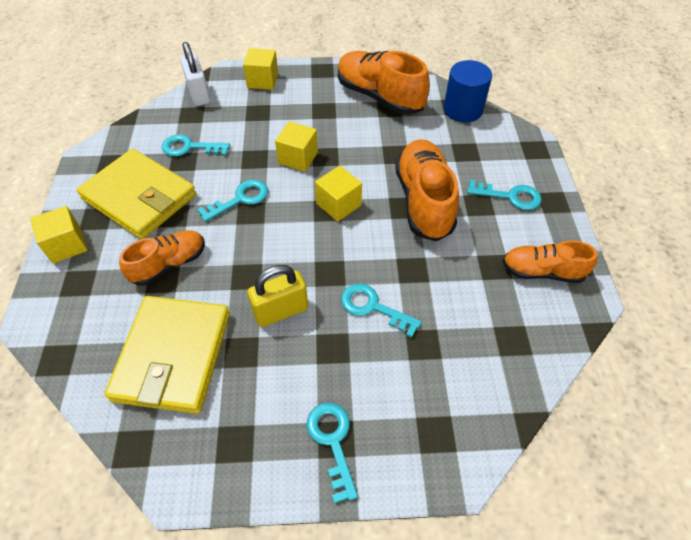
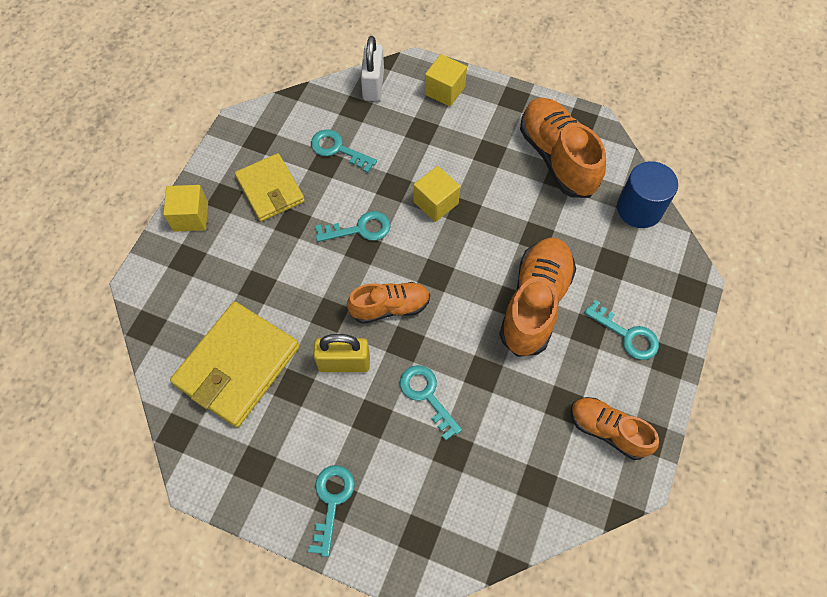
camera: 25 degrees right, 10 degrees up
(139, 197) = (270, 189): yellow wallet -> yellow wallet, size x0.66
(169, 264) = (268, 273): orange shoe -> orange shoe (390, 307)
(338, 204) = (449, 273): yellow cube -> none

